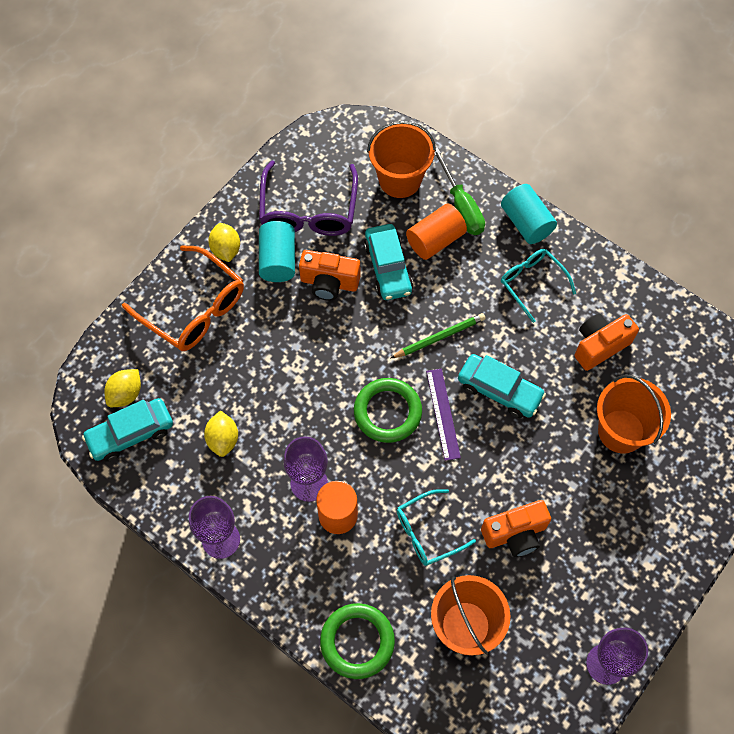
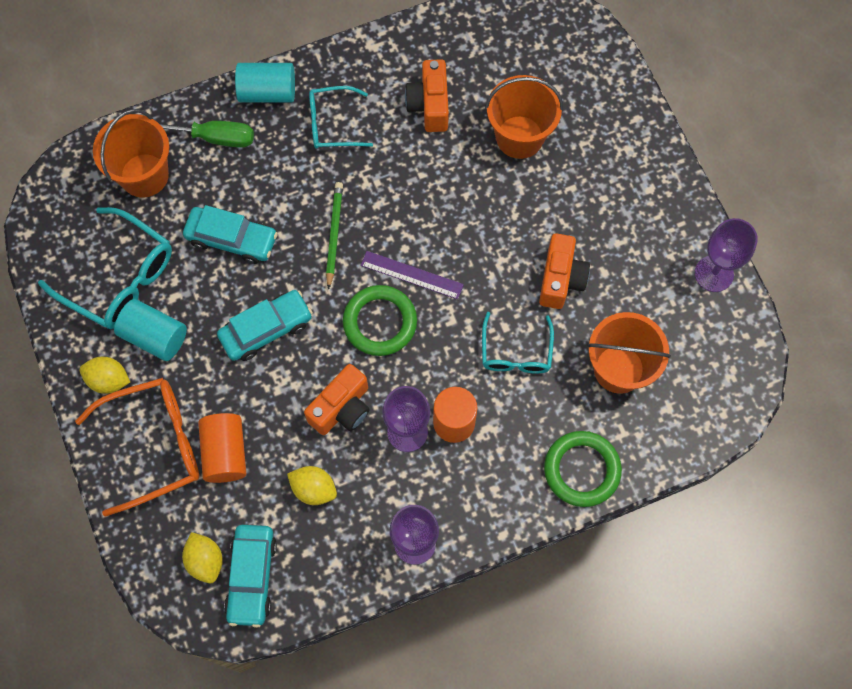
camera: 60 degrees left, 5 degrees up
(308, 210) = (119, 278): purple glasses -> turquoise glasses
(329, 283) = (212, 301): orange camera -> orange camera (342, 408)
(435, 240) = (231, 181): orange cylinder -> orange cylinder (225, 452)
(499, 390) = (419, 213): turquoise car -> turquoise car (266, 329)

